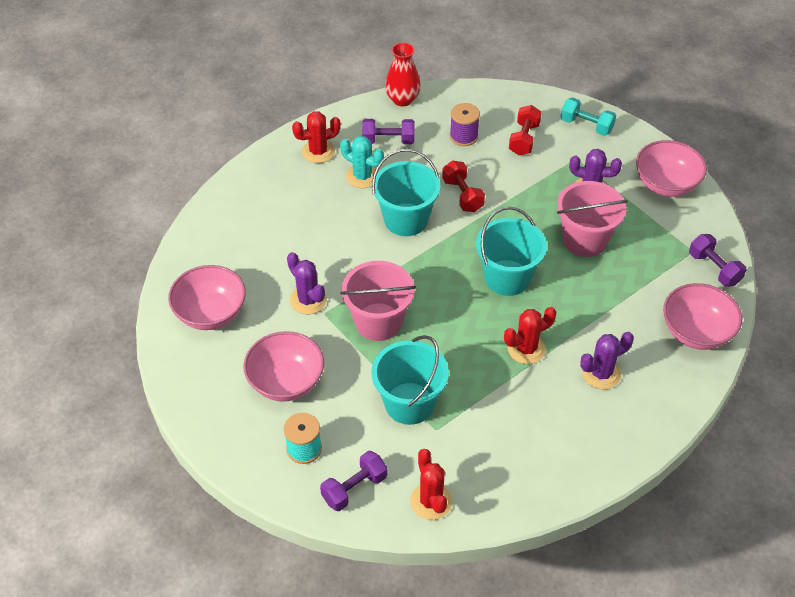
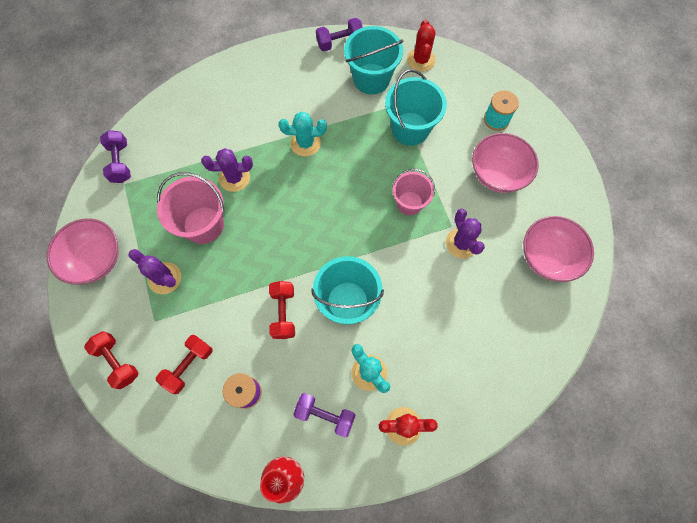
camera: 160 degrees left, 20 degrees up
(354, 488) = (469, 83): purple dumbbell -> purple dumbbell (339, 42)
(378, 322) = (409, 203): pink bucket -> pink bucket, size x0.66
(507, 278) = (288, 209): turquoise bucket -> turquoise bucket (371, 79)
(526, 349) = (305, 143): red cactus -> turquoise cactus
(586, 126) = (117, 361): turquoise dumbbell -> red dumbbell
(601, 373) = (262, 107): purple cactus -> purple cactus (234, 178)
(696, 332) = (174, 116): pink bowl -> none

